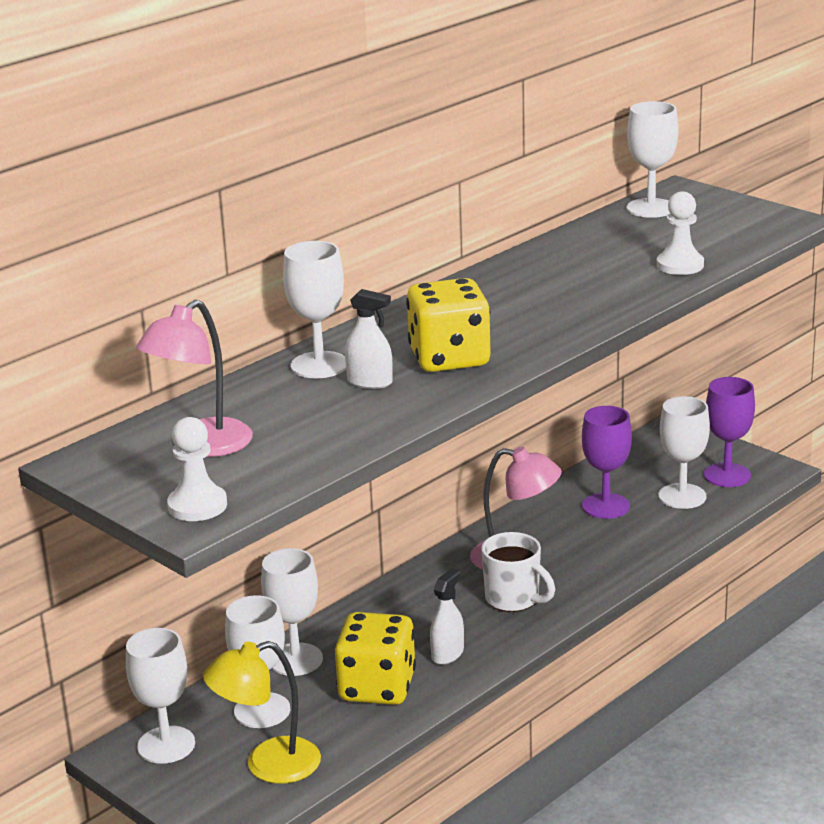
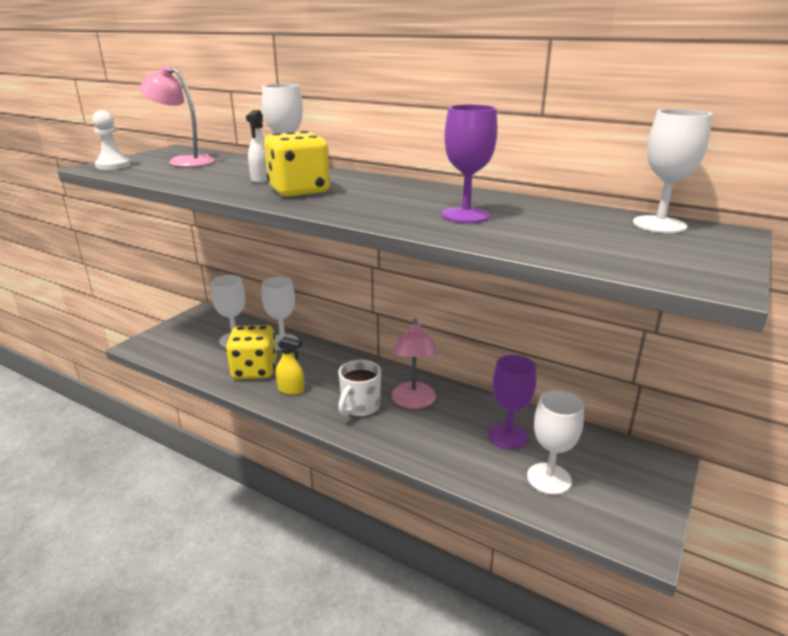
camera: 75 degrees right, 0 degrees up
(166, 745) = (208, 321): white goblet -> none
(268, 765) = (185, 349): yellow lamp -> none
(447, 654) = (291, 389): white spray bottle -> yellow spray bottle
(680, 265) = (524, 240): white pawn -> none
(727, 475) = (606, 506): purple goblet -> purple goblet (465, 215)

